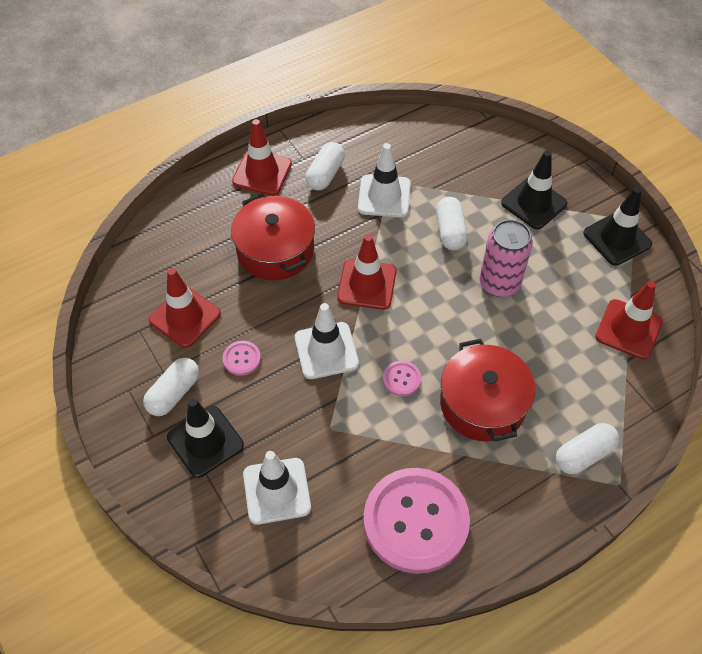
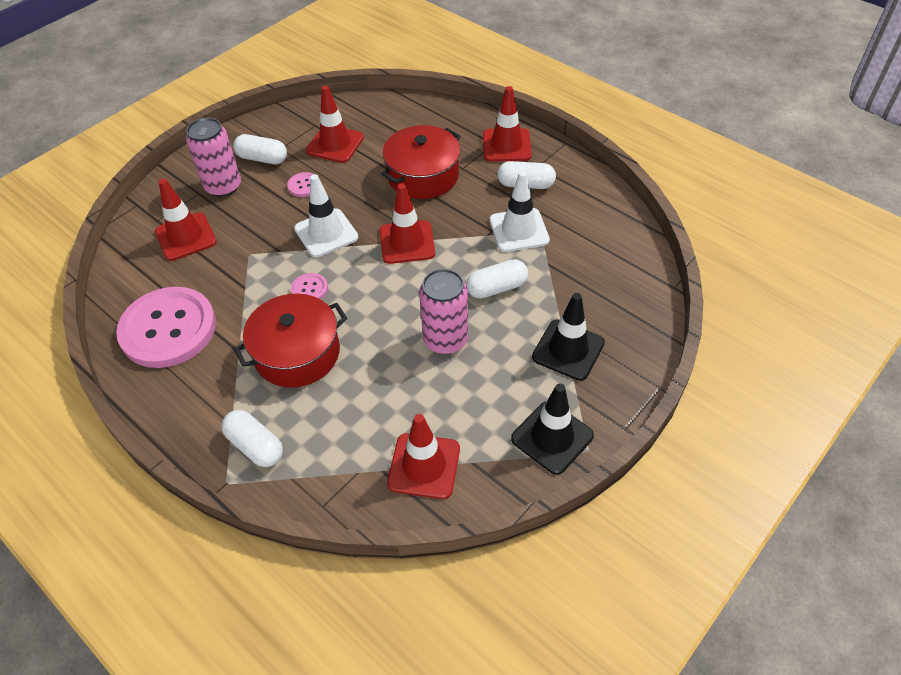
camera: 75 degrees right, 5 degrees down
(205, 441) = (223, 186): black traffic cone -> pink can
(276, 491) = (186, 237): white traffic cone -> red traffic cone

